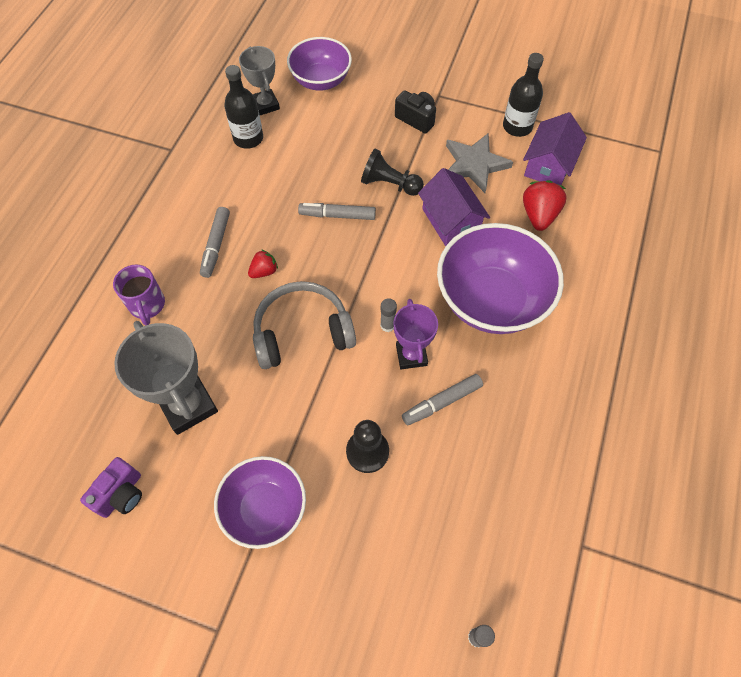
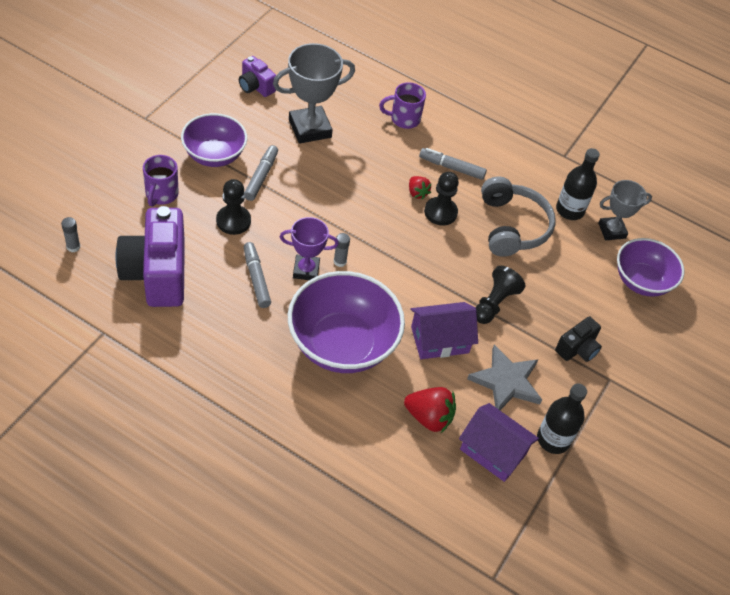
camera: 95 degrees right, 10 degrees down
(286, 245) = (440, 212): none -> black pawn
(302, 332) = (350, 205): grey headphones -> grey headphones (512, 226)
(337, 215) = (465, 255): grey marker -> grey marker (261, 176)
(353, 554) = (161, 195): none -> purple mug
(477, 514) = (157, 273): none -> purple camera

